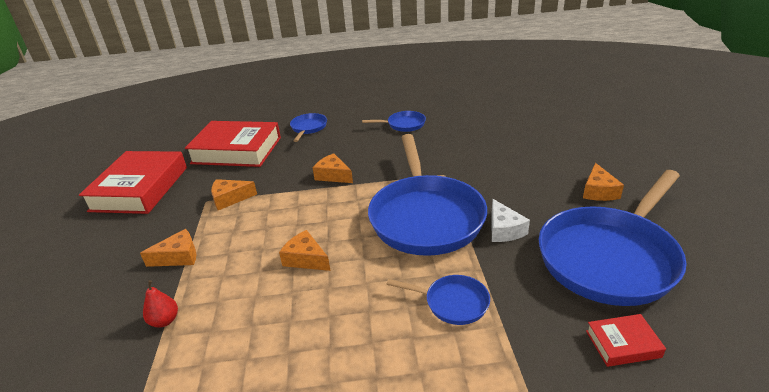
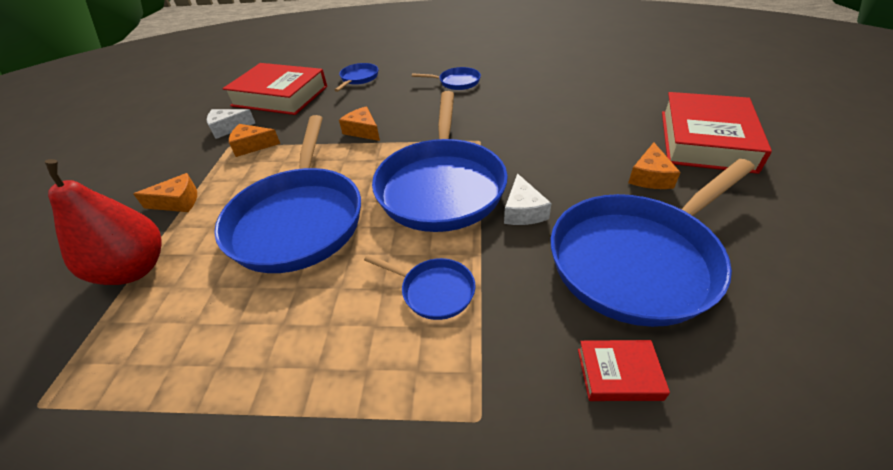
camera: 10 degrees right, 10 degrees up
(140, 189) = (174, 127): red book -> red book (705, 140)
(165, 321) = (135, 269): red pear -> red pear, size x2.26
(197, 185) = (228, 128): none -> white cheese
(306, 259) = (299, 219): orange cheese -> blue pan

